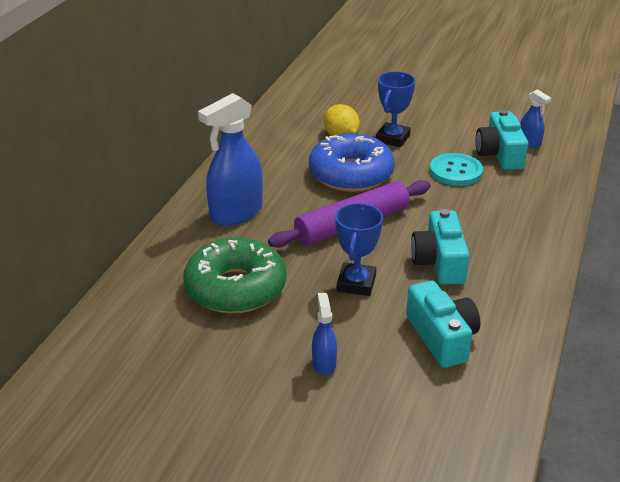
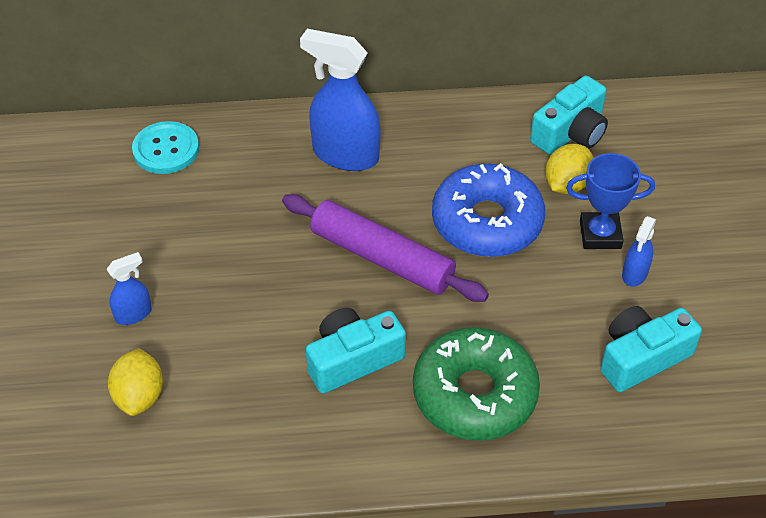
camera: 65 degrees right, 15 degrees up
(235, 288) = (217, 205): green donut -> green donut (474, 394)
(356, 283) = (274, 297): blue trophy -> none
(416, 380) = (139, 396): none -> yellow lemon
(442, 337) = (217, 399): turquoise camera -> turquoise camera (570, 132)
(456, 171) = (563, 321): turquoise button -> turquoise button (166, 149)
(529, 143) = (698, 384): blue spray bottle -> blue spray bottle (634, 274)

